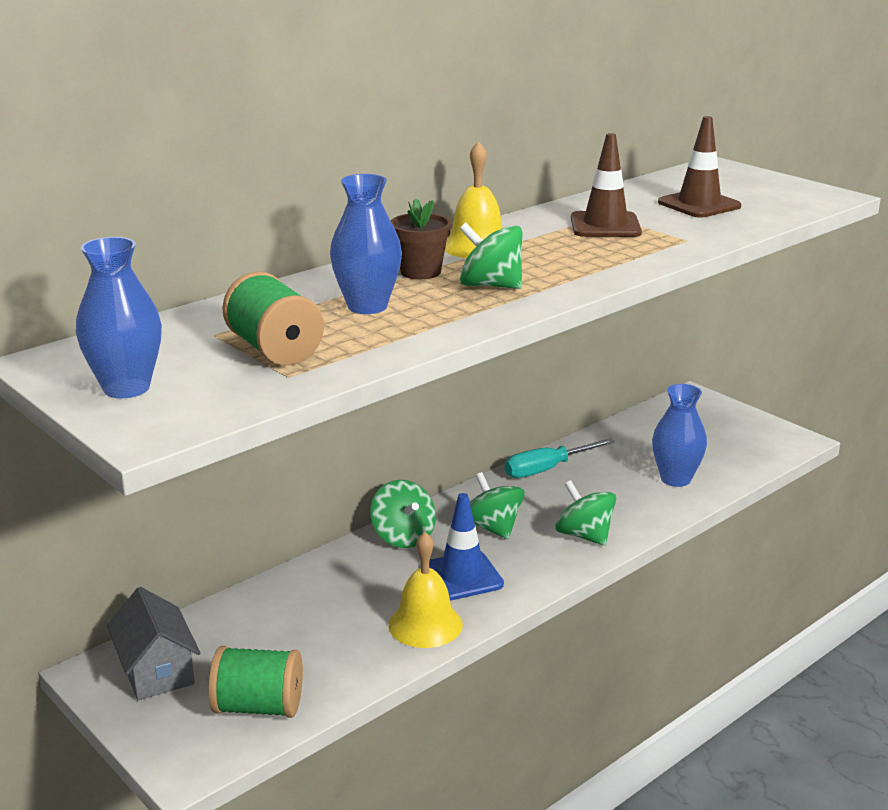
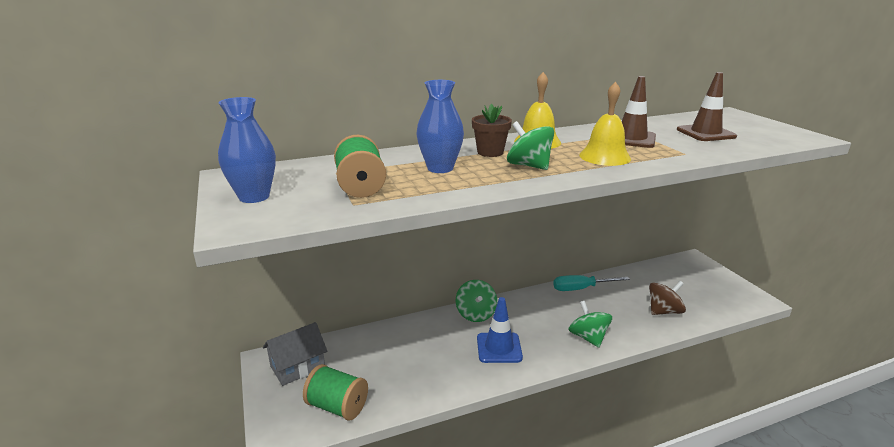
camera: 20 degrees right, 0 degrees up
(156, 670) = (297, 367): grey house -> grey house turned 60 degrees clockwise
(425, 624) = (461, 375): yellow bell -> yellow bell (604, 156)
(492, 528) = (531, 320): green spinning top -> none
(675, 479) = (664, 311): blue vase -> brown spinning top

